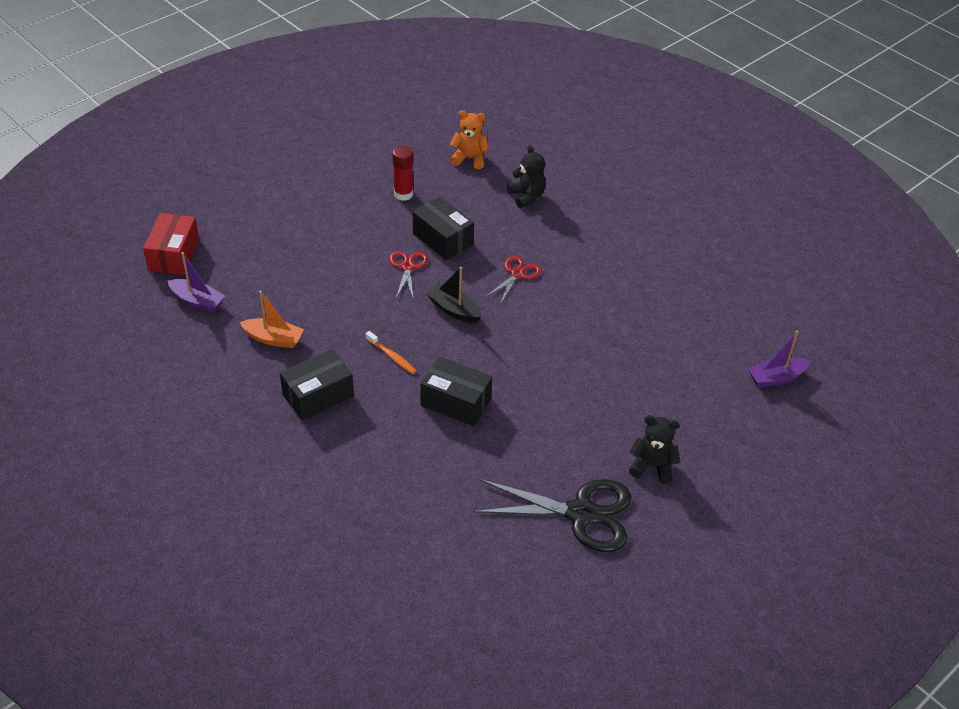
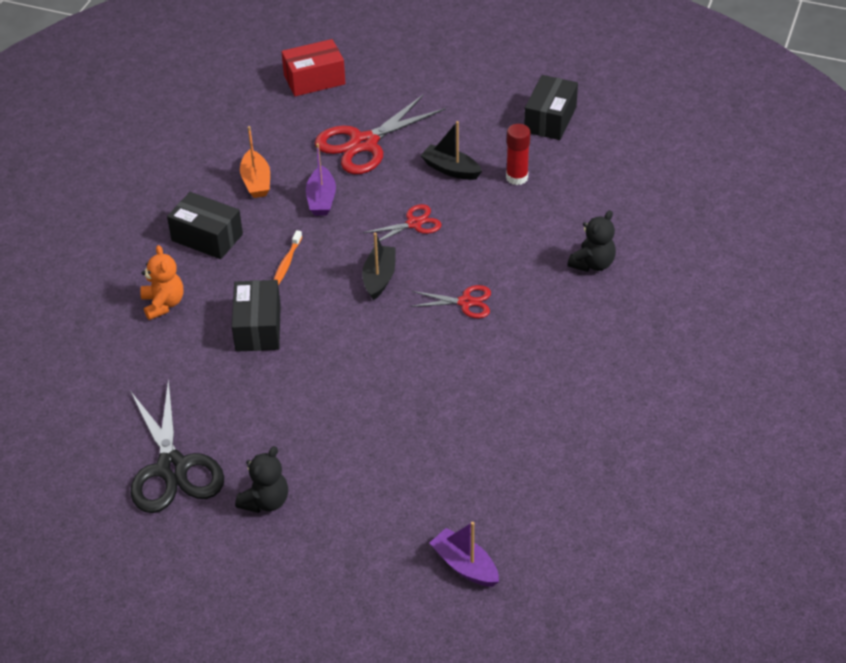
camera: 65 degrees right, 0 degrees up
(197, 301) = (268, 118): purple boat -> purple boat (321, 199)
(286, 257) = (364, 143): none -> red scissors
(362, 223) = (451, 169): none -> black boat
(443, 239) = (473, 230): black box -> black box (550, 119)
(469, 158) = (614, 199): orange teddy bear -> orange teddy bear (163, 304)
(652, 466) = (265, 501): black teddy bear -> black teddy bear turned 45 degrees clockwise

